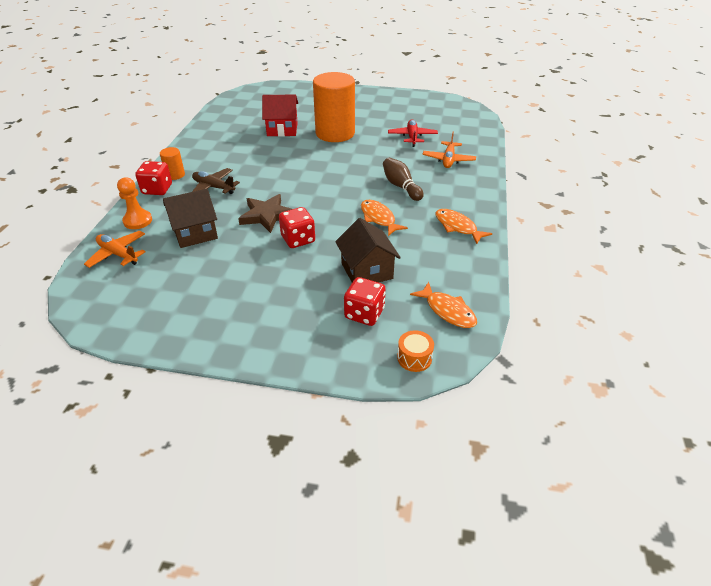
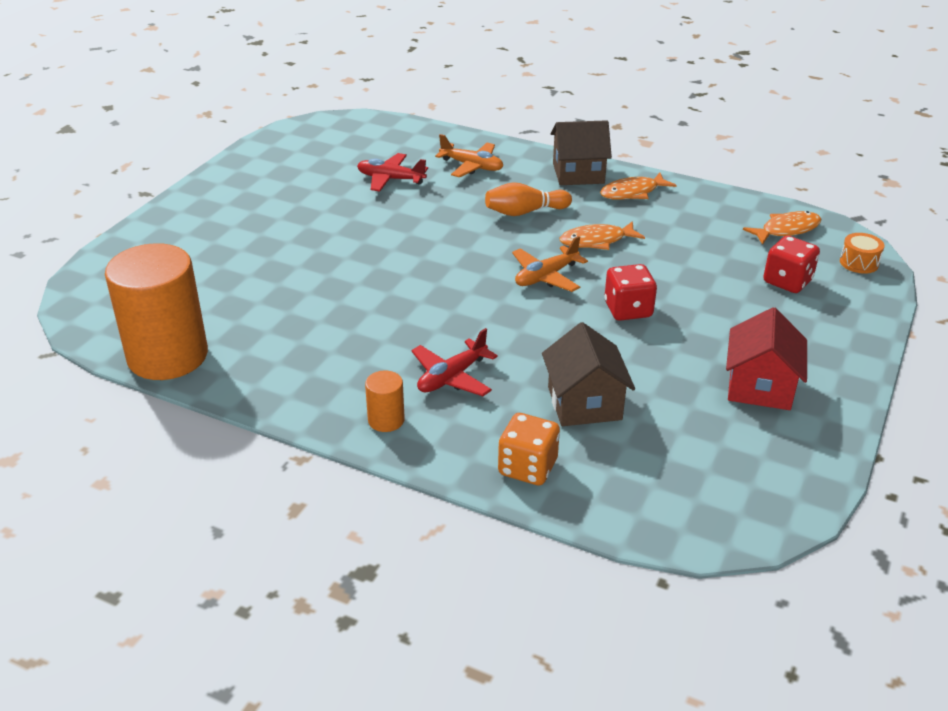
camera: 75 degrees left, 5 degrees down
(118, 254) = (622, 489): orange plane -> orange plane (546, 277)
(138, 221) = (527, 467): orange pawn -> orange dice
(157, 189) = (429, 443): red dice -> none
(213, 187) = (452, 377): brown plane -> red plane
(267, 216) = (559, 330): brown star -> none
(282, 129) = (284, 288): red house -> red house (760, 387)
(335, 133) = (335, 239): orange cylinder -> orange cylinder (168, 356)
(367, 271) = (708, 267): brown house -> brown house (578, 173)
(401, 186) = (525, 212): brown bowling pin -> orange bowling pin

